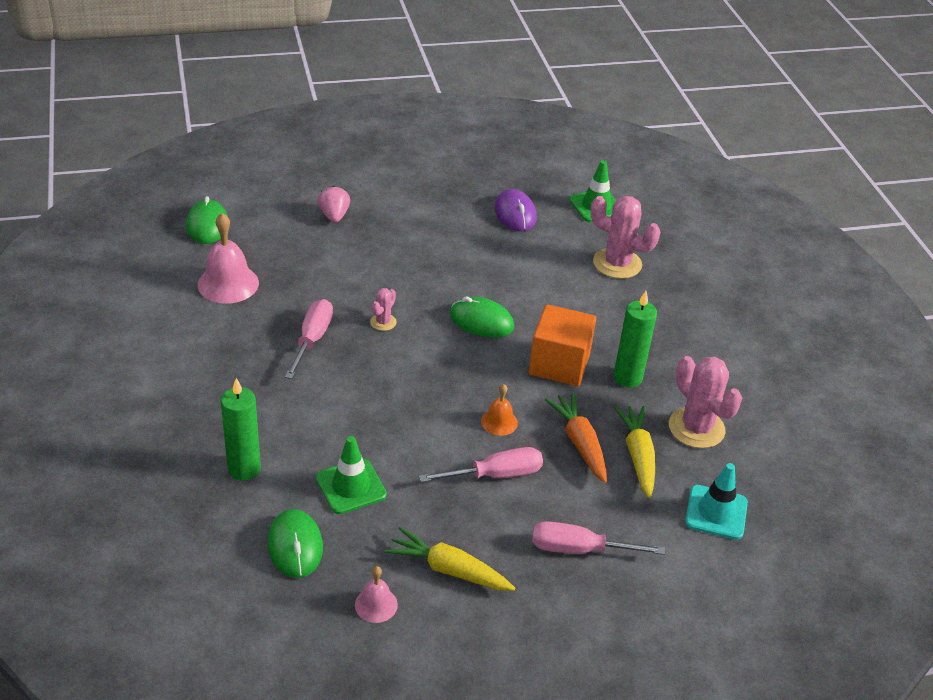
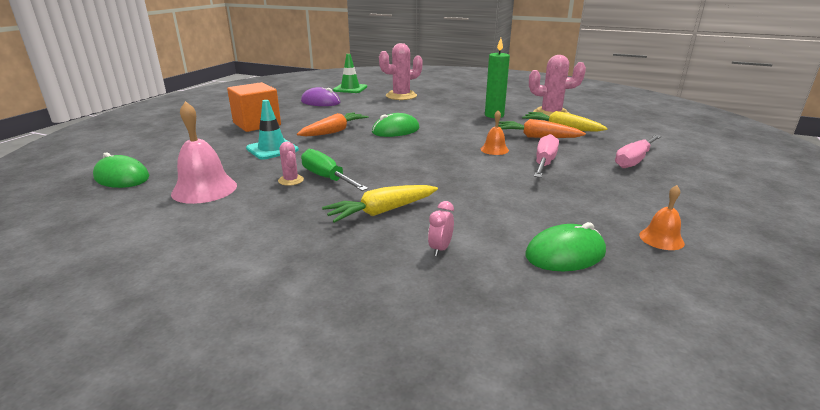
camera: 50 degrees left, 15 degrees down
(244, 469) = (440, 249): green candle -> pink clock
(295, 546) = (565, 254): green mouse -> green mouse turned 45 degrees counterclockwise
(312, 339) = (327, 178): pink screwdriver -> green screwdriver
(334, 216) = (218, 138): pink strawberry -> none
(351, 486) = (510, 210): green traffic cone -> none
(376, 604) = (661, 239): pink bell -> orange bell
(383, 322) = (350, 153): pink cactus -> pink cactus (291, 180)
(430, 279) = (334, 131): none -> orange carrot
(448, 569) = (632, 201): yellow carrot -> yellow carrot (381, 212)
(559, 364) = (462, 124): orange cube -> orange cube (257, 124)
(716, 512) = (622, 126): turquoise traffic cone -> turquoise traffic cone (272, 149)

